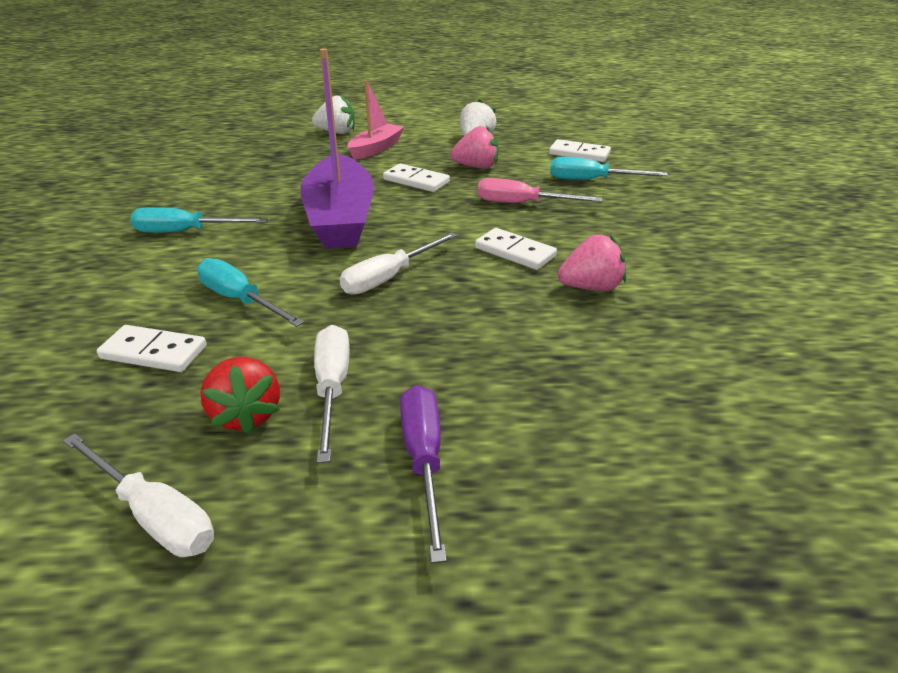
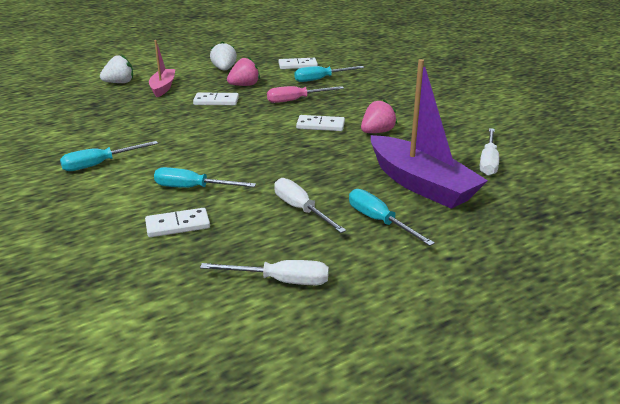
camera: 30 degrees left, 5 degrees down
(246, 415) = (271, 233): red strawberry -> none
(340, 218) = (195, 132): purple boat -> purple boat (421, 184)
(389, 277) = (266, 155): white screwdriver -> white screwdriver (488, 162)
(424, 460) = (379, 221): purple screwdriver -> turquoise screwdriver

